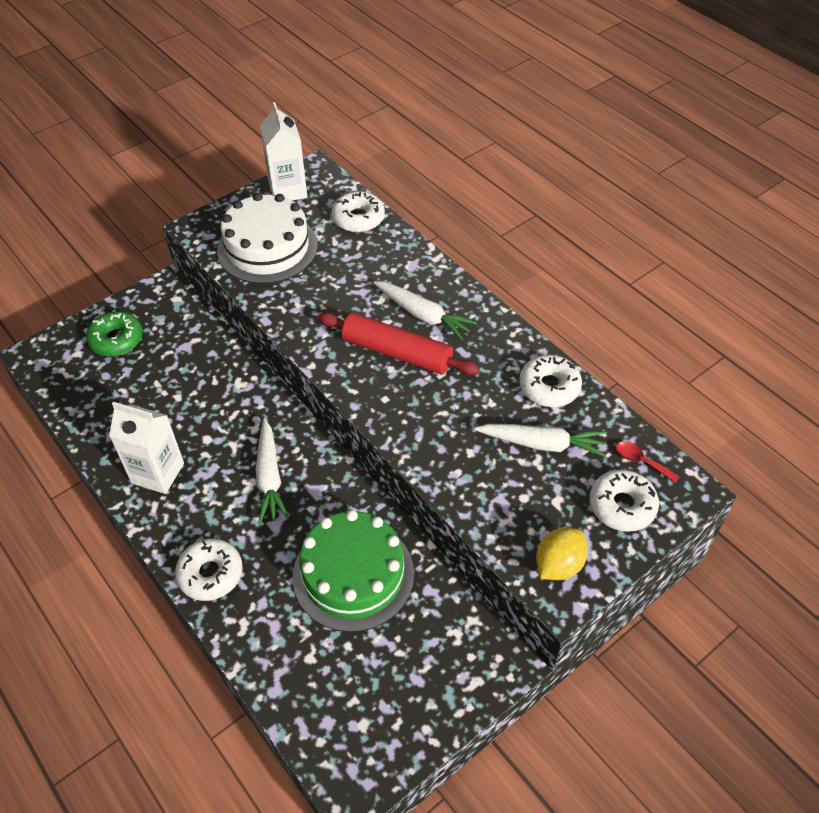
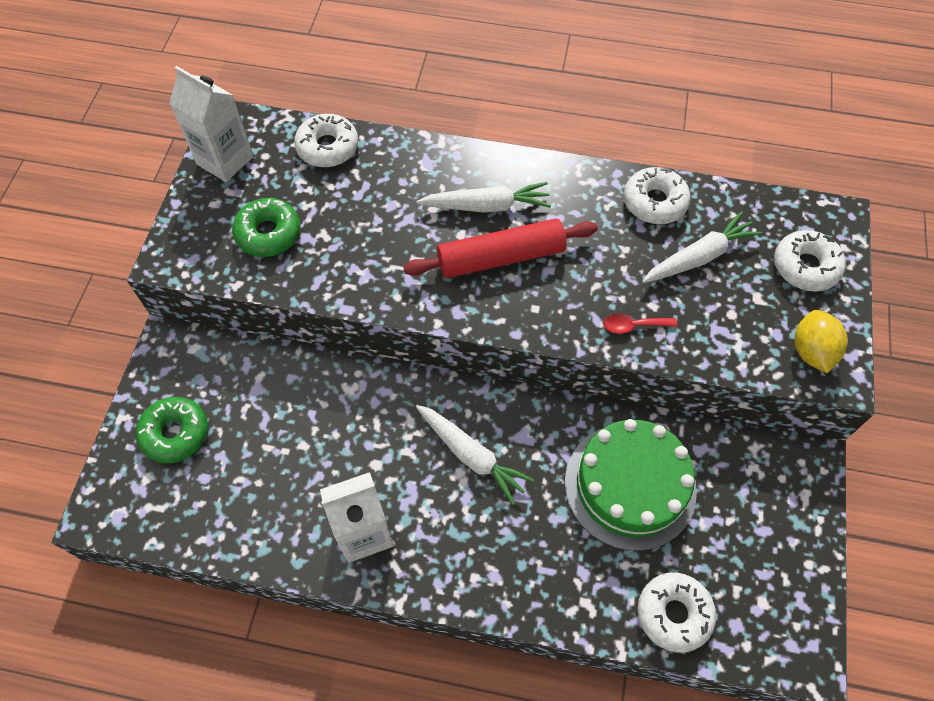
camera: 40 degrees left, 10 degrees up
(210, 574) = (513, 585): white donut -> white donut (674, 614)
(267, 248) = (268, 233): white cake -> green donut
(641, 461) = (782, 218): red spoon -> red spoon (633, 325)

